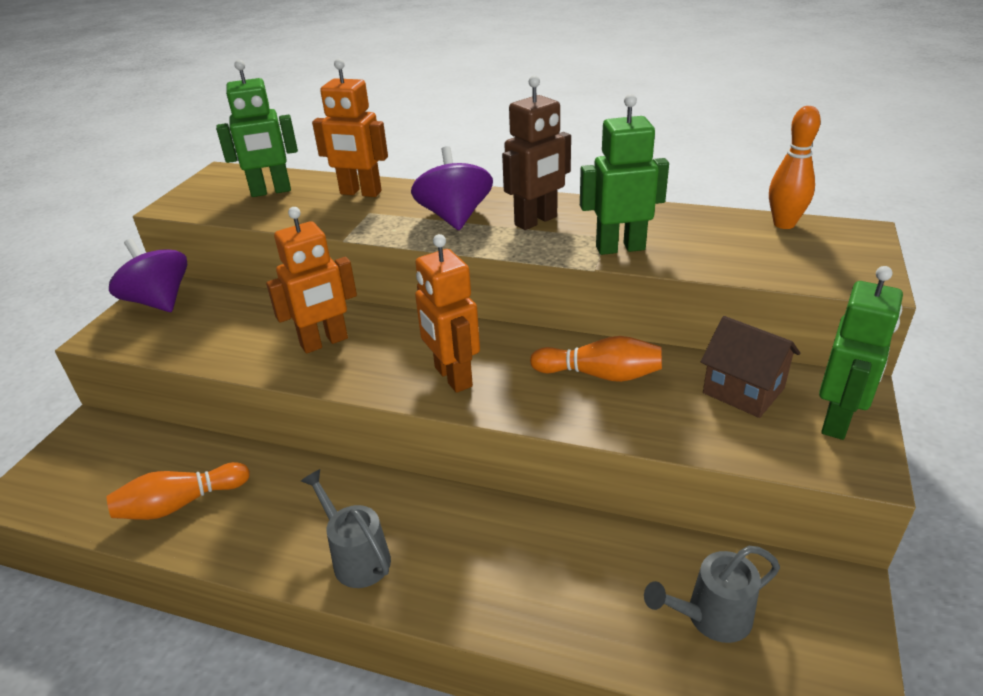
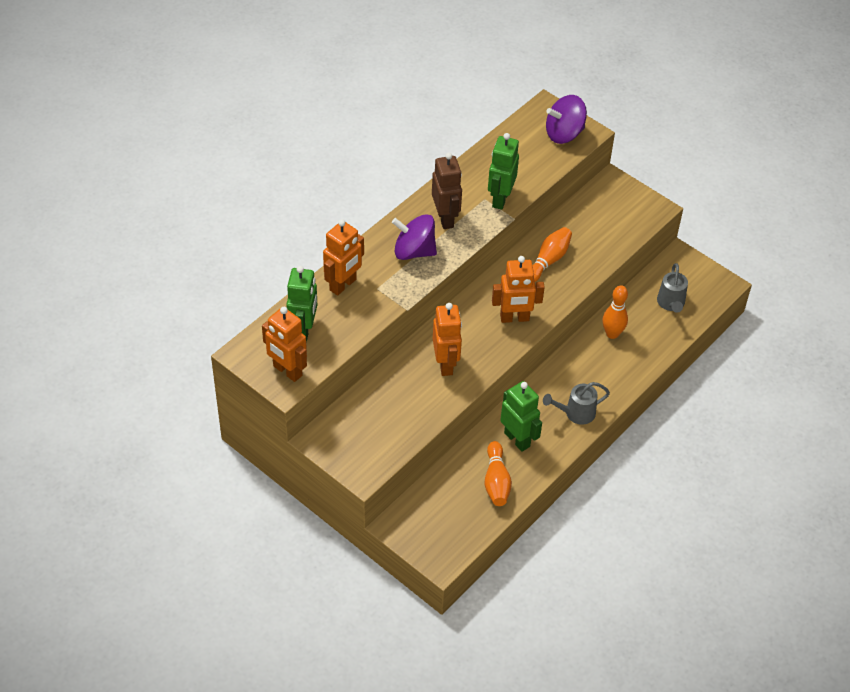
camera: 70 degrees left, 15 degrees up
(159, 301) = (338, 440): purple spinning top -> purple spinning top (564, 133)
(200, 199) = (287, 371): none -> orange robot
(743, 391) = (591, 217): brown house -> none
(784, 224) = (519, 127): orange bowling pin -> orange bowling pin (612, 334)
(837, 421) = (628, 199): green robot -> green robot (517, 439)

